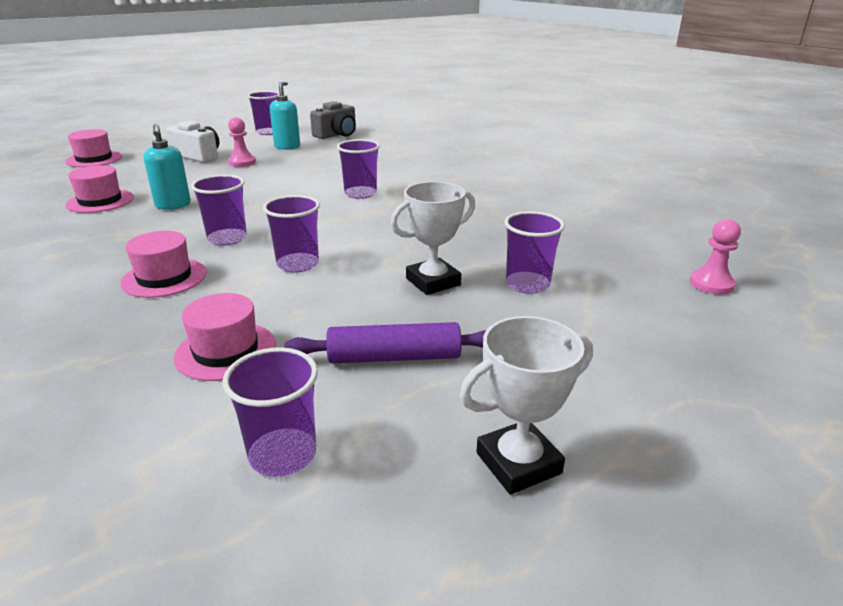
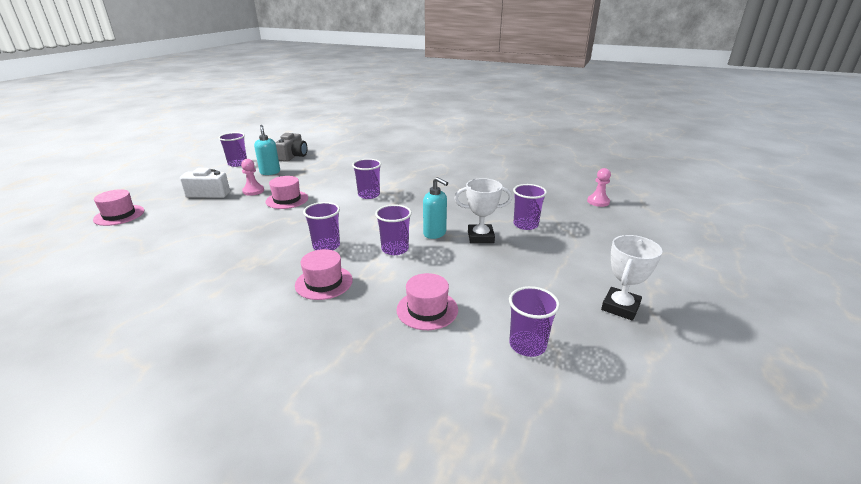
camera: 30 degrees left, 0 degrees up
(100, 201) = (185, 246): pink hat -> pink hat (287, 200)
(173, 205) = (250, 234): turquoise soap dispenser -> turquoise soap dispenser (435, 234)
(394, 357) = (514, 281): purple rolling pin -> none
(433, 282) = (480, 237): white trophy -> white trophy turned 60 degrees clockwise

